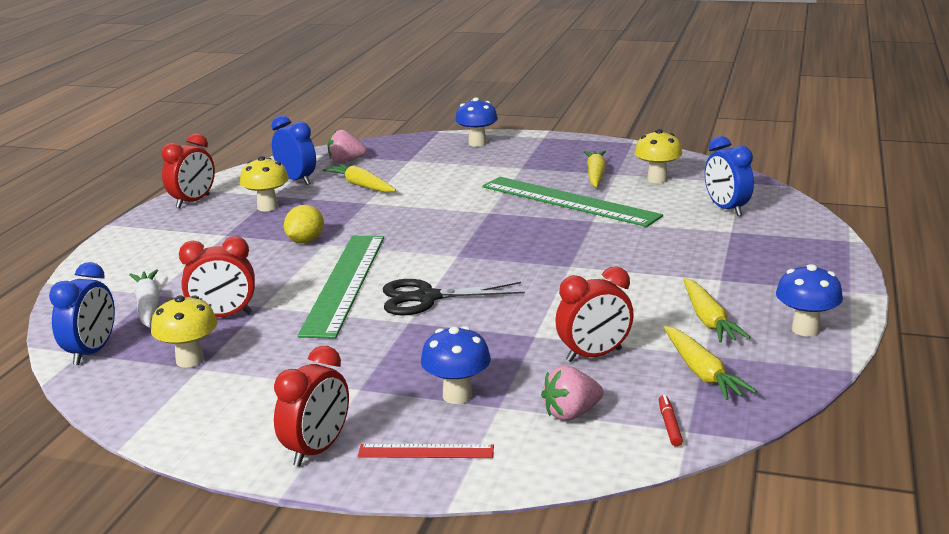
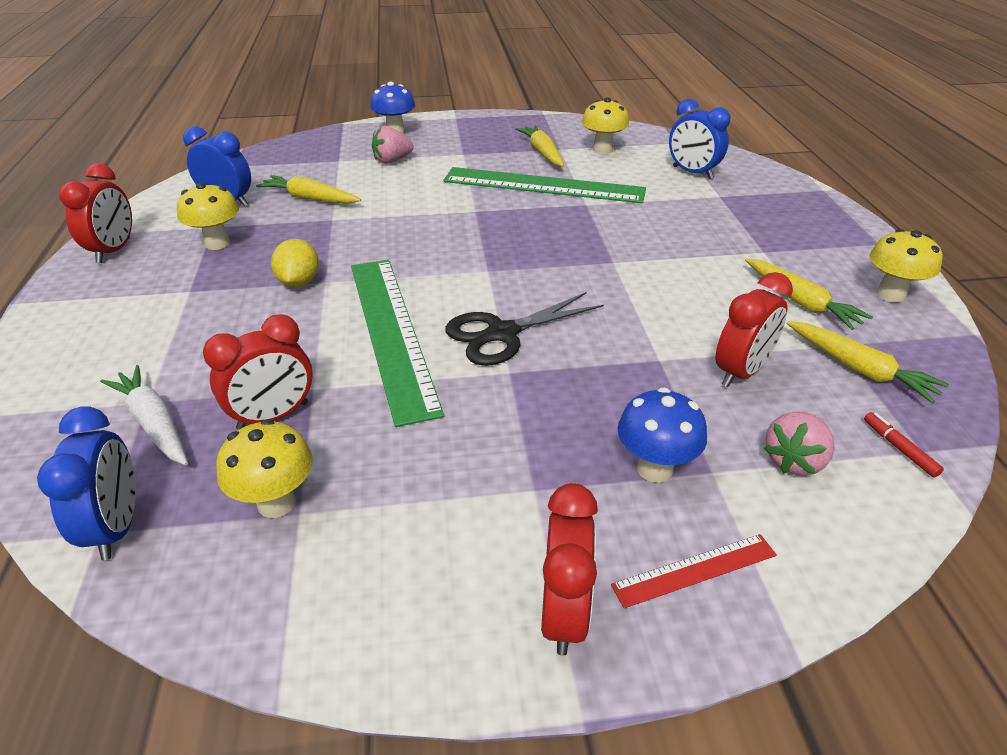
camera: 25 degrees left, 15 degrees up
(346, 161) = (268, 170): pink strawberry -> pink strawberry (392, 161)
(805, 329) = (890, 294): blue mushroom -> yellow mushroom

